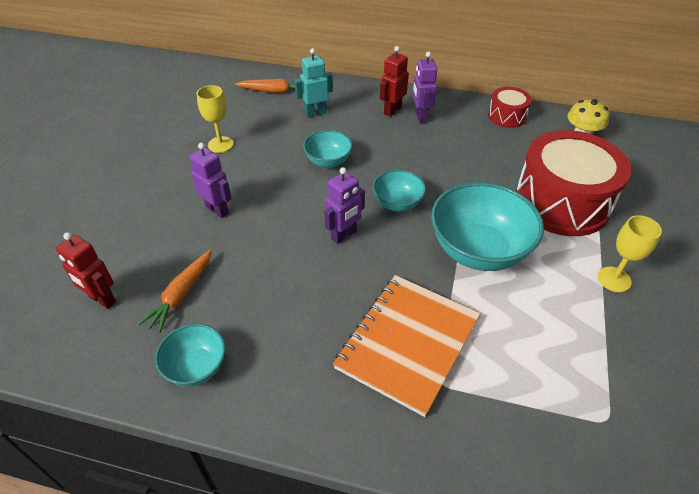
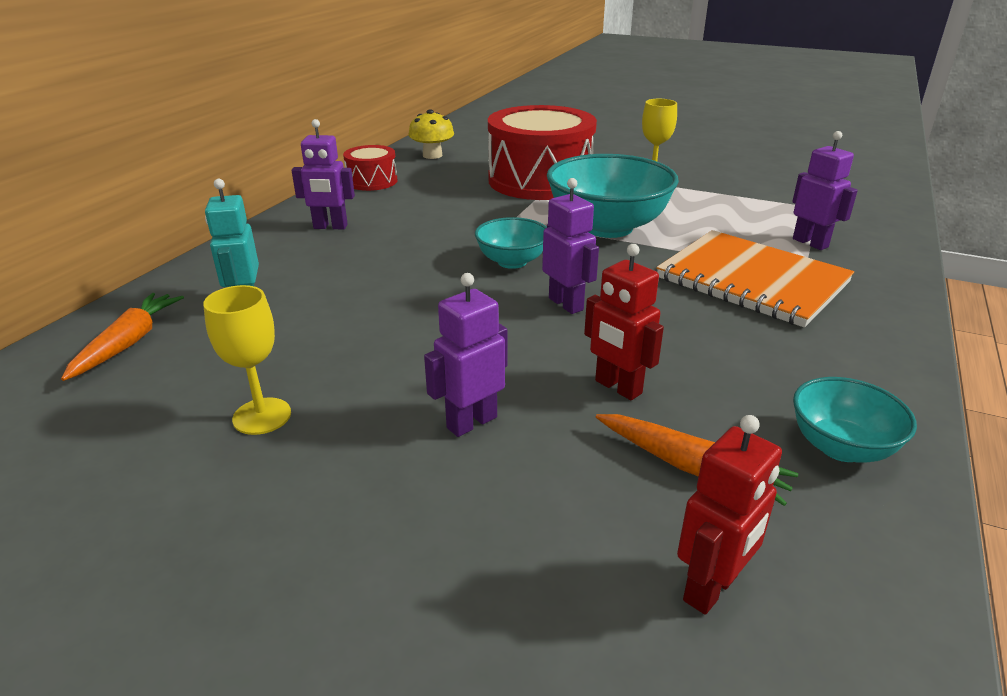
camera: 80 degrees left, 15 degrees down
(328, 161) = (391, 303): turquoise bowl -> none
(392, 110) = (298, 244): red robot -> red robot (617, 387)
(504, 400) = (810, 243): none -> purple robot

